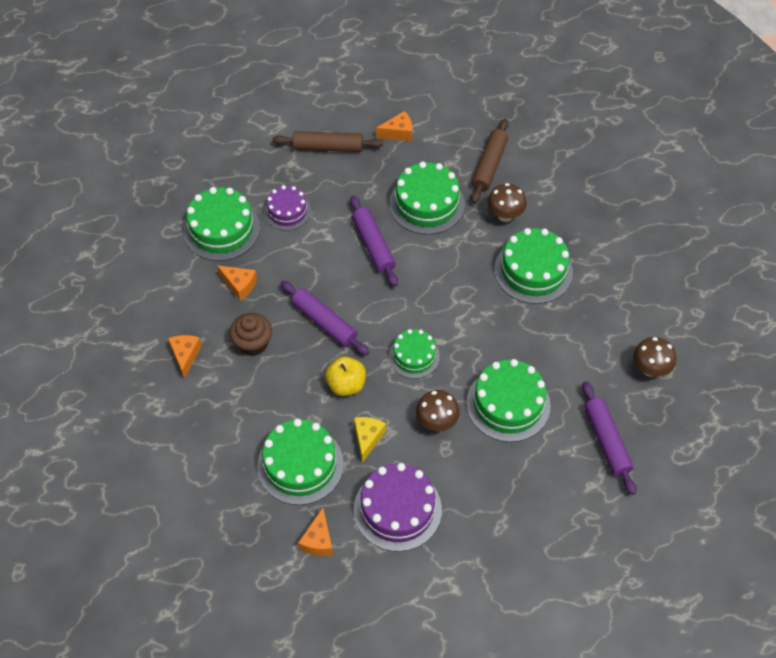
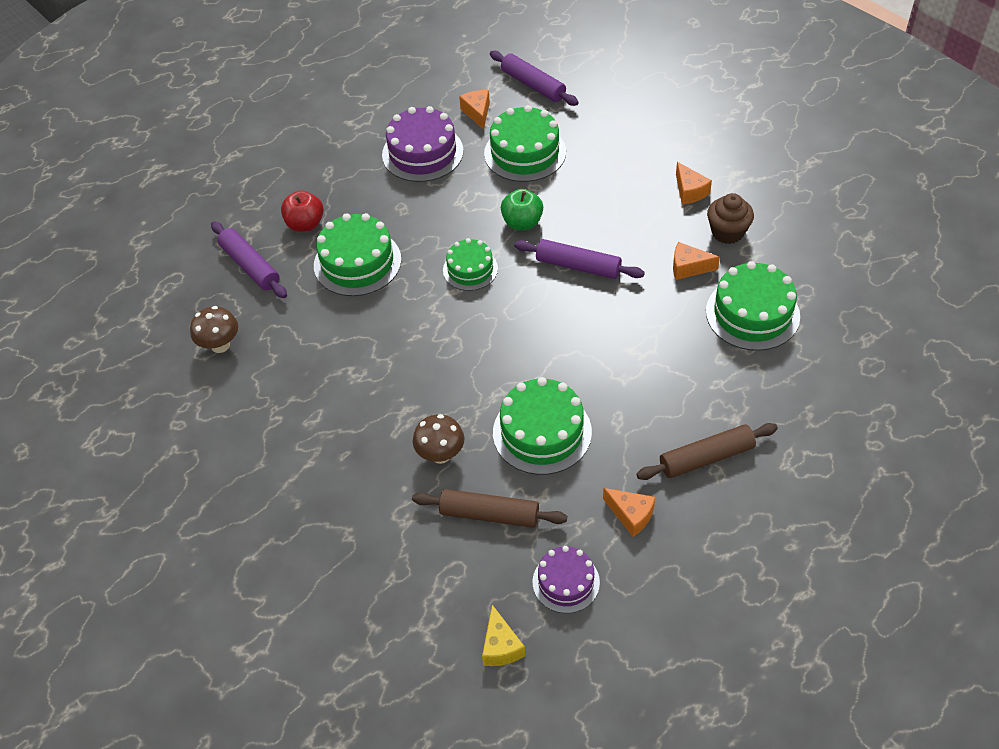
camera: 160 degrees right, 5 degrees down
(253, 343) = (635, 223): brown cupcake -> brown cupcake (727, 232)
(287, 211) = (696, 360): purple cake -> purple cake (566, 582)
(346, 385) = (522, 223): yellow apple -> green apple
(367, 438) = (477, 190): yellow cheese -> yellow cheese (501, 646)
(373, 245) = (575, 360): purple rolling pin -> purple rolling pin (533, 85)
(398, 133) = (631, 515): orange cheese -> orange cheese turned 105 degrees counterclockwise
(436, 422) = (420, 224): brown mushroom -> none
(489, 166) = (489, 514): brown rolling pin -> brown rolling pin turned 75 degrees counterclockwise
(533, 271) = (381, 400): green cake -> none
(542, 468) = (305, 224): none -> red apple

